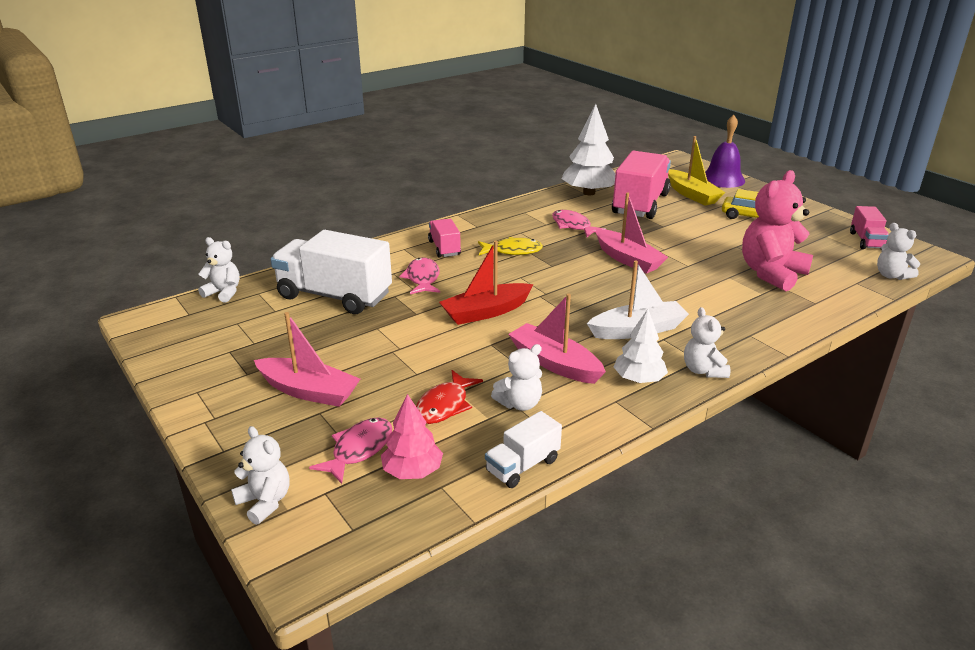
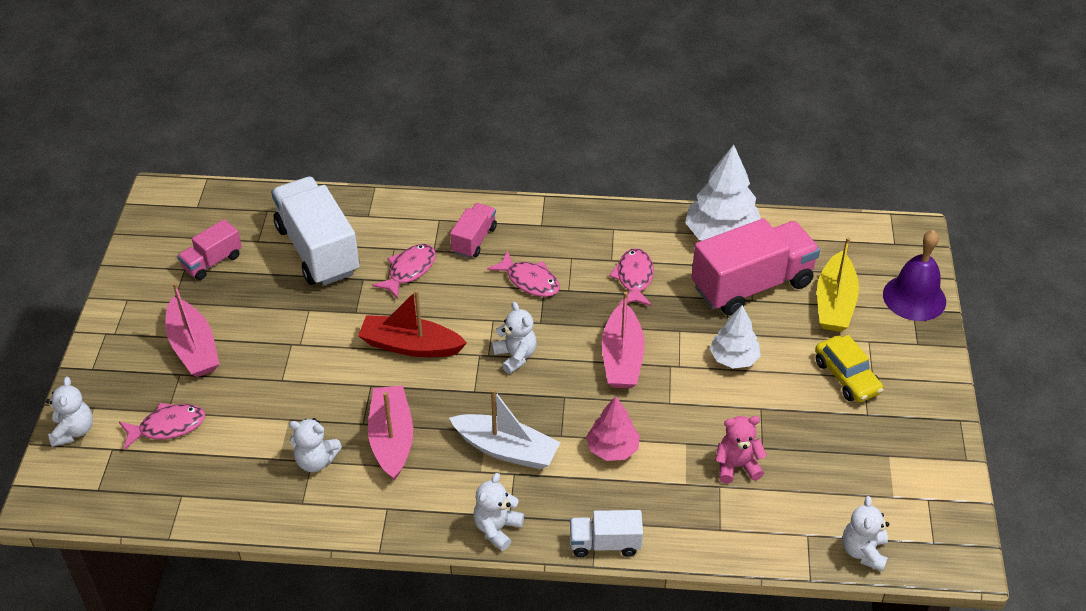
camera: 40 degrees right, 15 degrees up
(224, 293) = (243, 195): white teddy bear -> white teddy bear (515, 356)
(412, 471) = (179, 470): pink tree -> pink tree (612, 449)
(444, 405) = (264, 425): red fish -> none
(512, 251) = (529, 281): yellow fish -> pink fish
(522, 466) = (249, 517): white truck -> white truck (605, 543)
(639, 379) = (433, 501): white tree -> white tree (734, 358)
(771, 273) = (736, 466): pink teddy bear -> pink teddy bear, size x0.54
(866, 241) = (923, 491): pink truck -> pink truck (212, 262)

